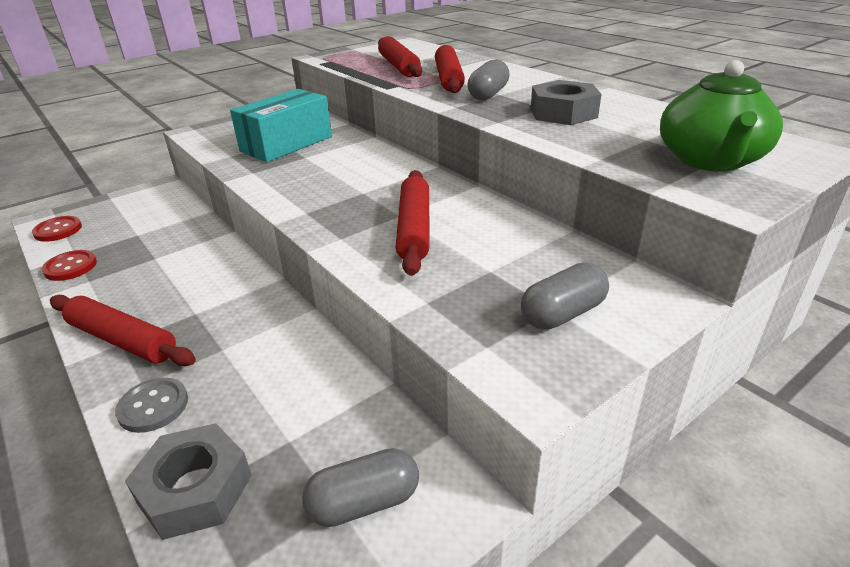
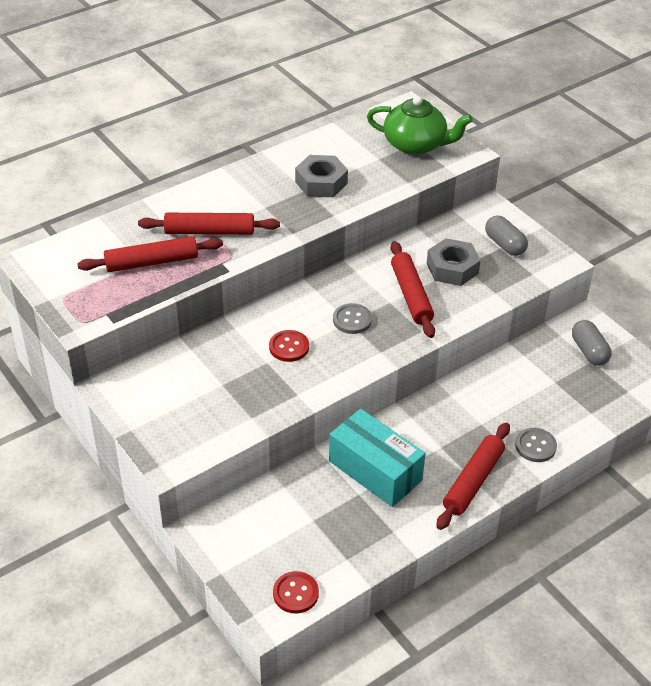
camera: 90 degrees left, 10 degrees up
(70, 267) = (370, 553): red button -> red button (289, 347)
(195, 489) = (590, 414): grey nut -> grey nut (452, 268)
(286, 144) = (230, 378): turquoise box -> turquoise box (375, 470)
(365, 193) = (352, 320): none -> grey button
(414, 229) = (411, 295): red rolling pin -> red rolling pin turned 75 degrees clockwise
(488, 94) = (266, 213): grey capsule -> none

